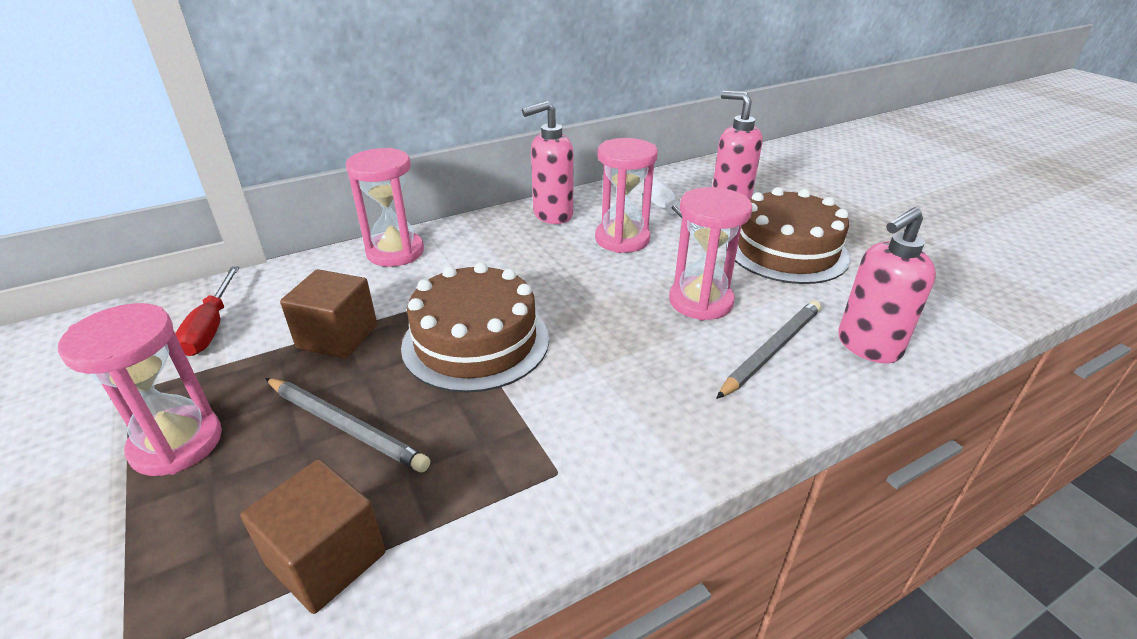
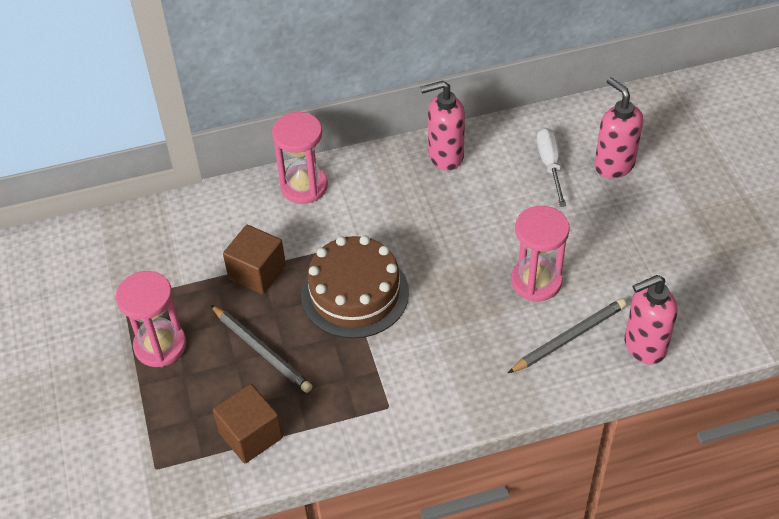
camera: 15 degrees right, 15 degrees up
(211, 327) = (168, 248): red screwdriver -> none
(622, 239) = (497, 198): pink hourglass -> none
(786, 251) = (636, 235): brown cake -> none

